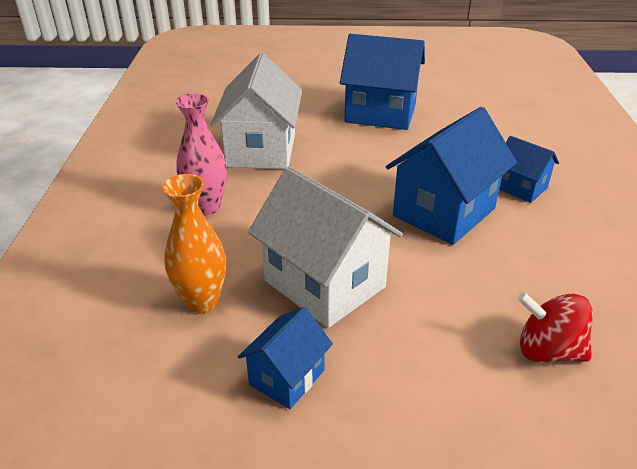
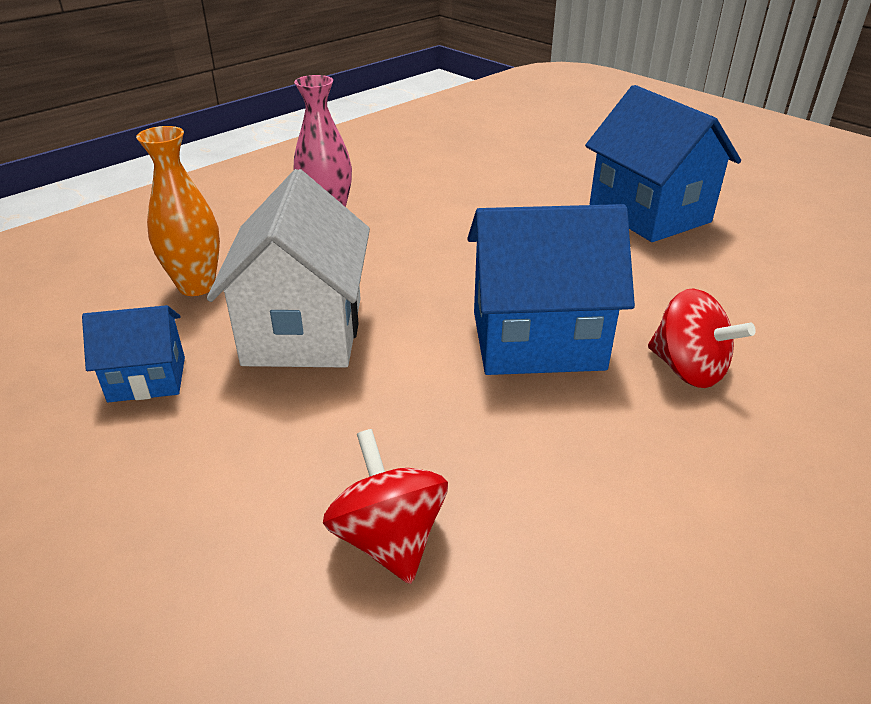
camera: 45 degrees right, 0 degrees up
(261, 150) = (456, 194): white house -> none
(520, 188) = (688, 369): blue house -> red spinning top

